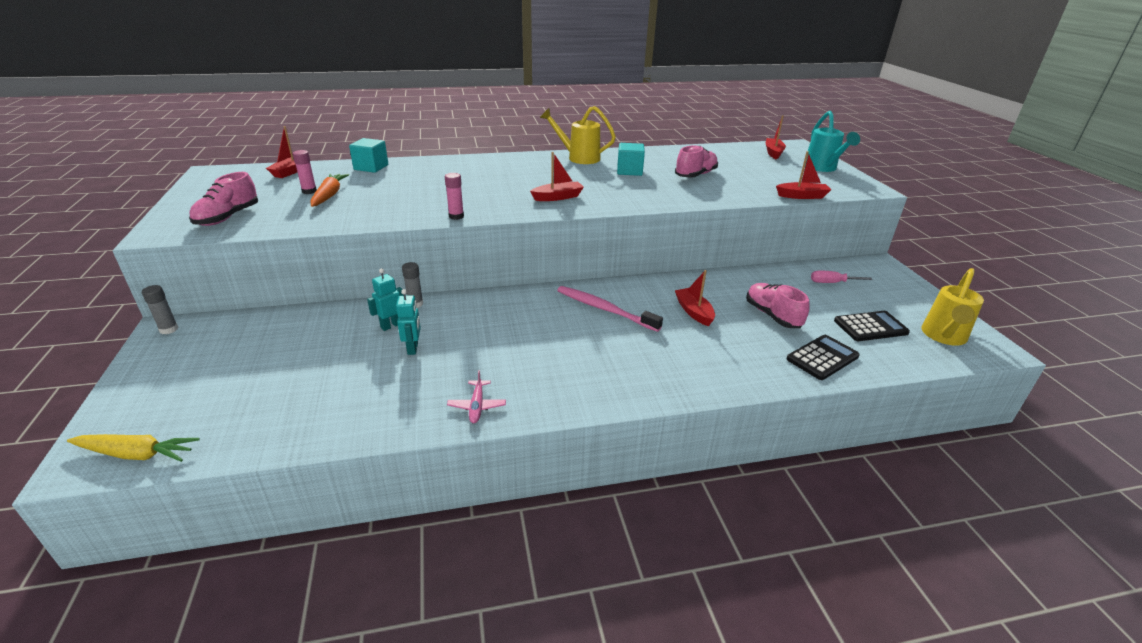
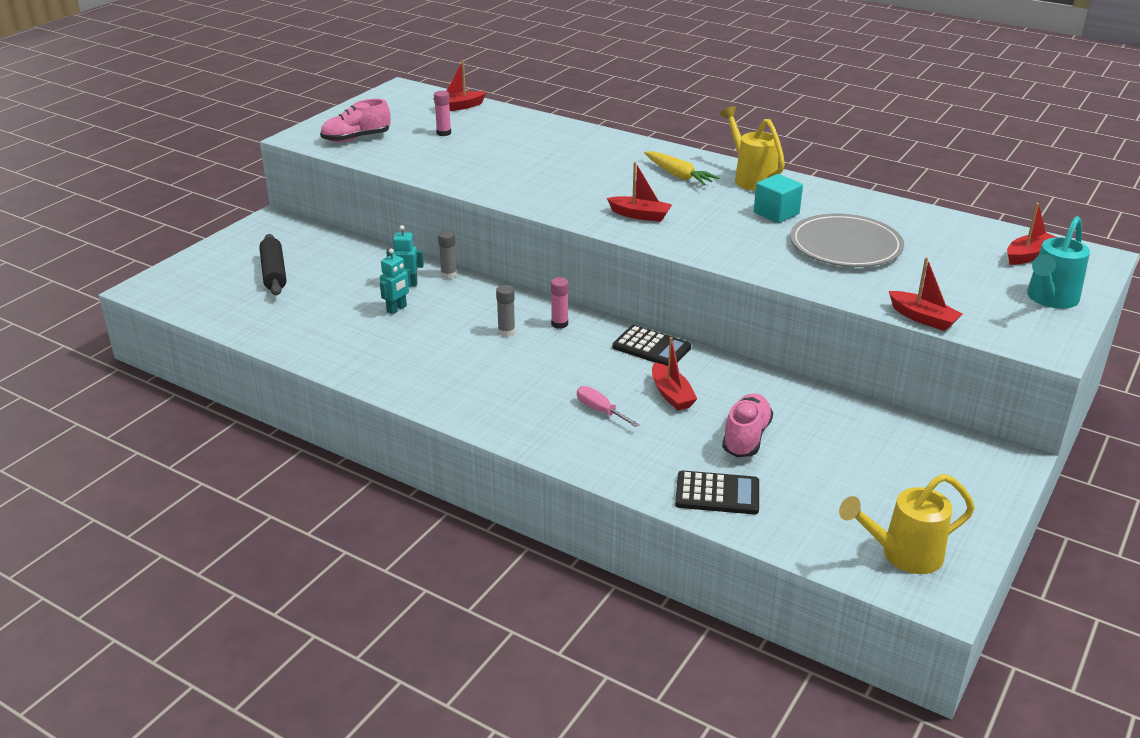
camera: 45 degrees right, 0 degrees up
(136, 454) = (171, 297): yellow carrot -> yellow carrot (678, 175)
(169, 329) = (272, 221): grey glue stick -> grey glue stick (506, 332)
(240, 373) = (274, 273): none -> black rolling pin
(329, 195) = (452, 143): orange carrot -> none
(371, 167) = (529, 123): turquoise cube -> none
(456, 216) = (516, 200): pink glue stick -> pink glue stick (559, 324)
(477, 406) = (378, 371): pink plane -> none
(604, 309) = (592, 352): pink toothbrush -> none
(694, 312) = (671, 395): red boat -> red boat turned 135 degrees clockwise
(695, 175) = (845, 245): pink shoe -> grey plate
(832, 283) = (890, 445): pink screwdriver -> pink screwdriver (600, 410)
(870, 327) = (834, 502): black calculator -> black calculator (651, 347)

